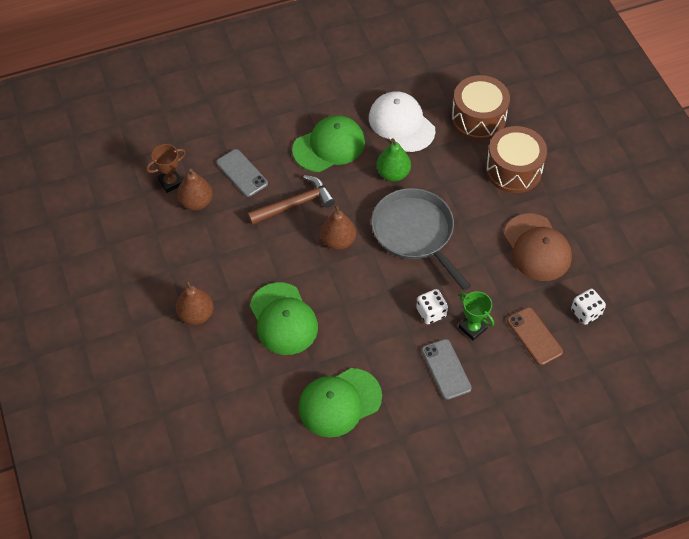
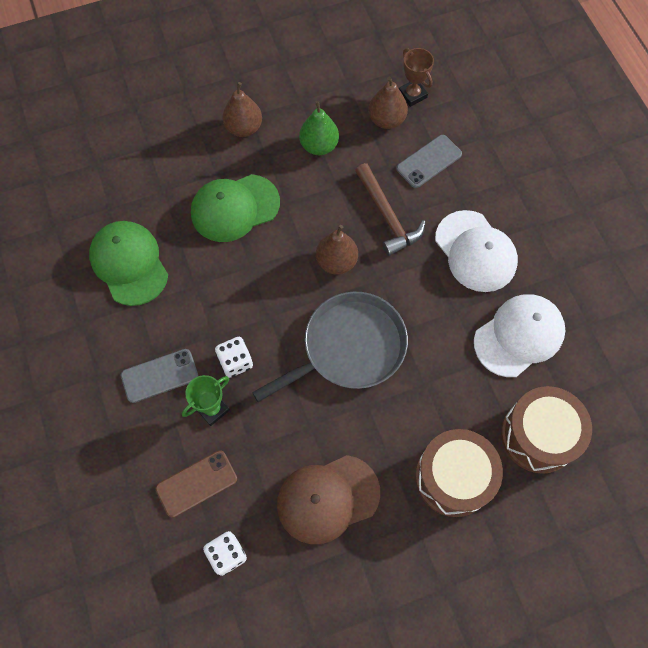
camera: 90 degrees right, 10 degrees up
(329, 146) = (475, 251): green cap -> white cap
(393, 174) = (438, 324): green pear -> green pear (319, 146)

